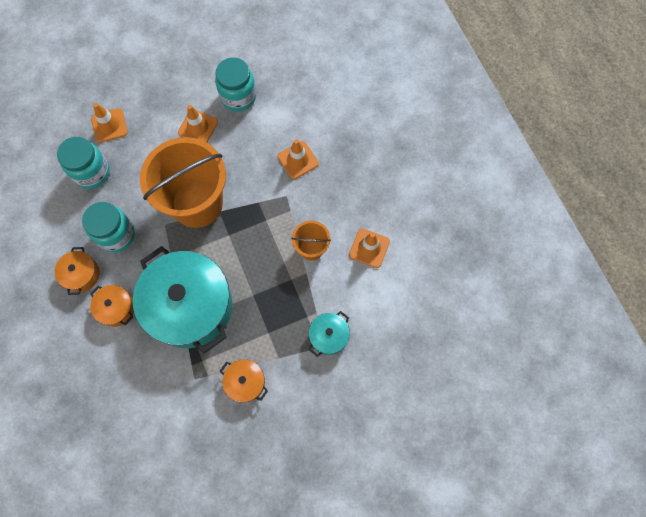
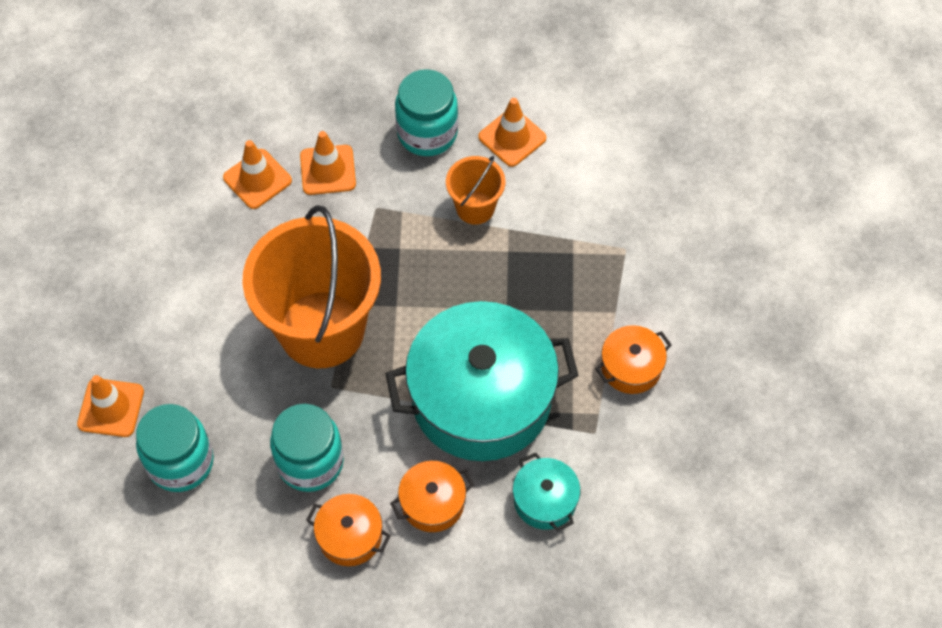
camera: 65 degrees left, 10 degrees down
(198, 127) = (193, 281): orange traffic cone -> orange traffic cone (257, 179)
(238, 97) = (174, 207): turquoise jar -> turquoise jar (427, 133)
(328, 336) = (614, 237): turquoise pot -> turquoise pot (545, 500)

